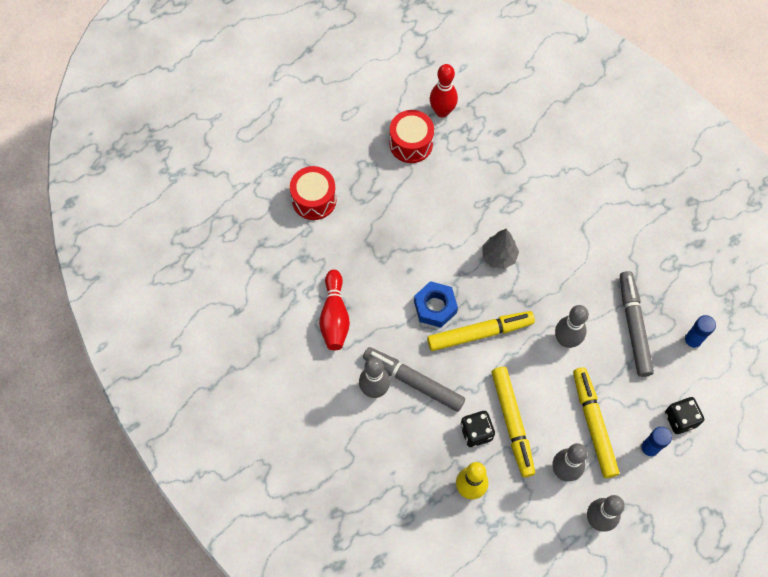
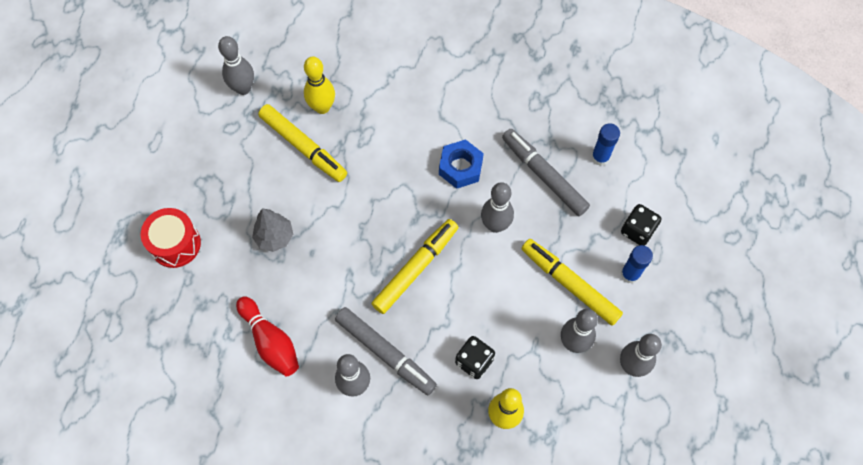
camera: 35 degrees left, 0 degrees up
(411, 143) = (234, 135): red drum -> none
(413, 381) = (385, 353): grey marker -> grey marker turned 135 degrees counterclockwise
(435, 307) = (359, 271): blue nut -> blue nut (460, 167)
(442, 111) = (243, 88): red bowling pin -> grey bowling pin
(493, 163) = (322, 107): none -> yellow bowling pin
(499, 256) = (385, 188): grey tree -> grey tree (274, 237)
(512, 423) = (500, 330): yellow marker -> yellow marker (303, 147)

